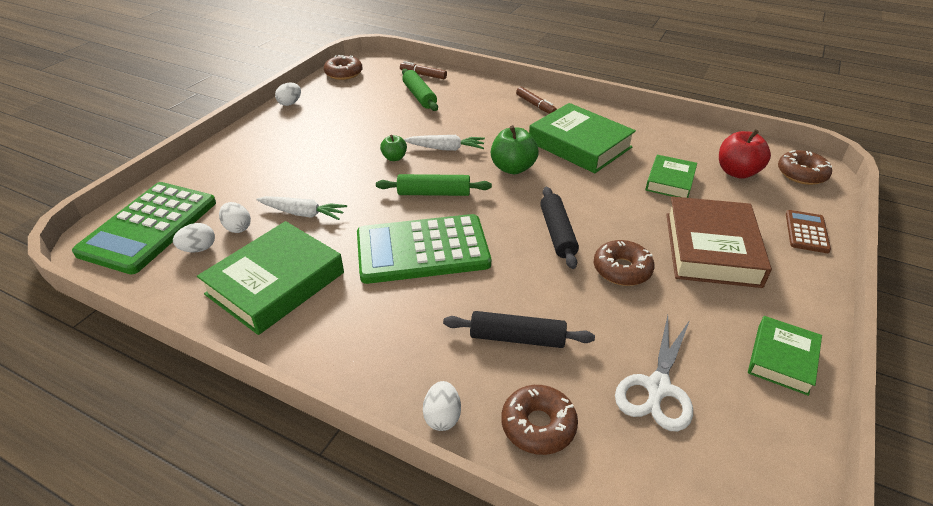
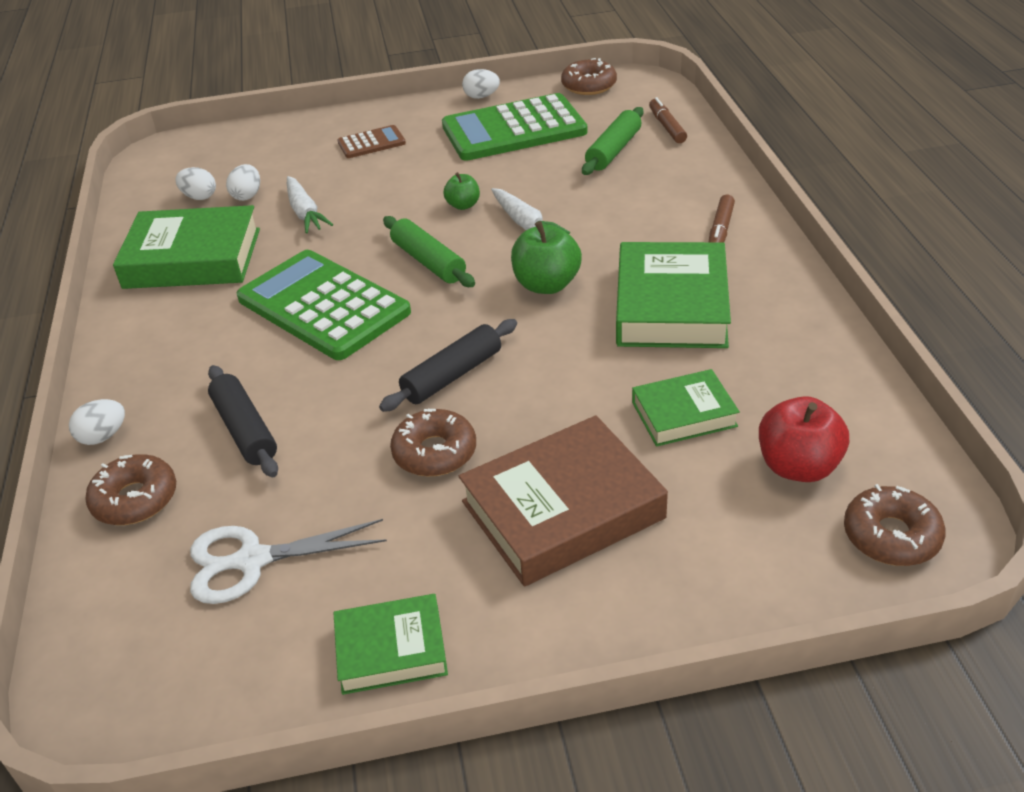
camera: 55 degrees right, 0 degrees up
(149, 227) = (203, 159): green calculator -> green calculator (514, 129)
(806, 232) = (718, 590): brown calculator -> brown calculator (371, 143)

